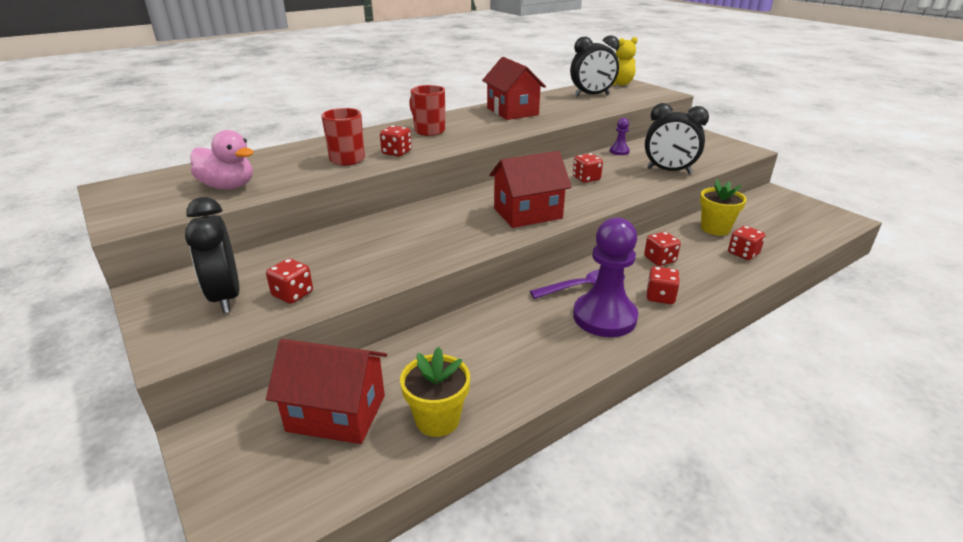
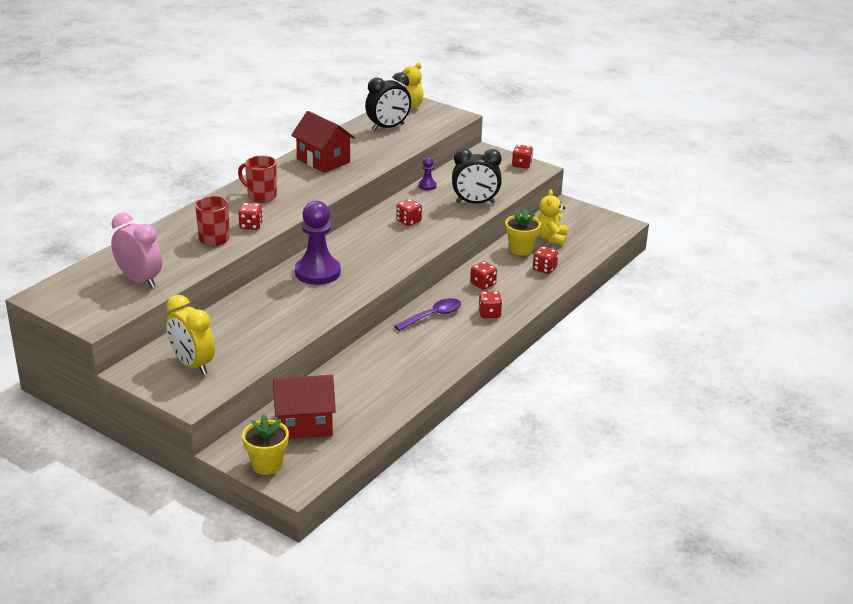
camera: 20 degrees left, 0 degrees up
(226, 297) = (192, 365): black clock -> yellow clock
(228, 186) = (139, 280): pink duck -> pink clock
(293, 294) = (239, 355): red dice -> red dice (521, 165)
(437, 419) = (371, 415): yellow flower pot -> yellow flower pot (267, 464)
(527, 213) = (375, 263): red house -> none
(604, 317) = (454, 335): purple pawn -> purple pawn (317, 272)
(754, 222) = (551, 238): none -> yellow teddy bear

